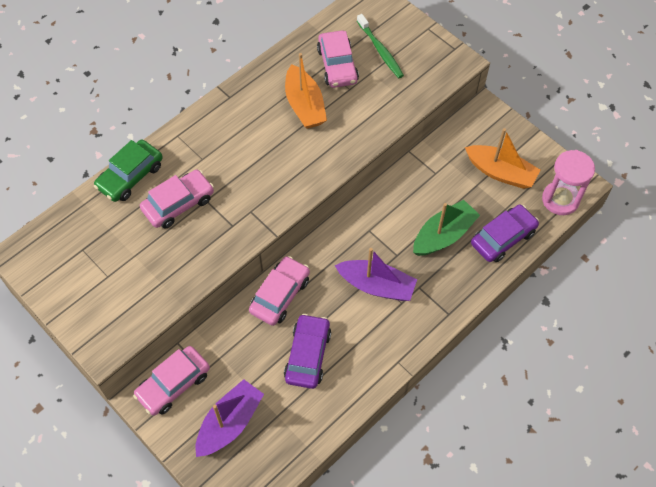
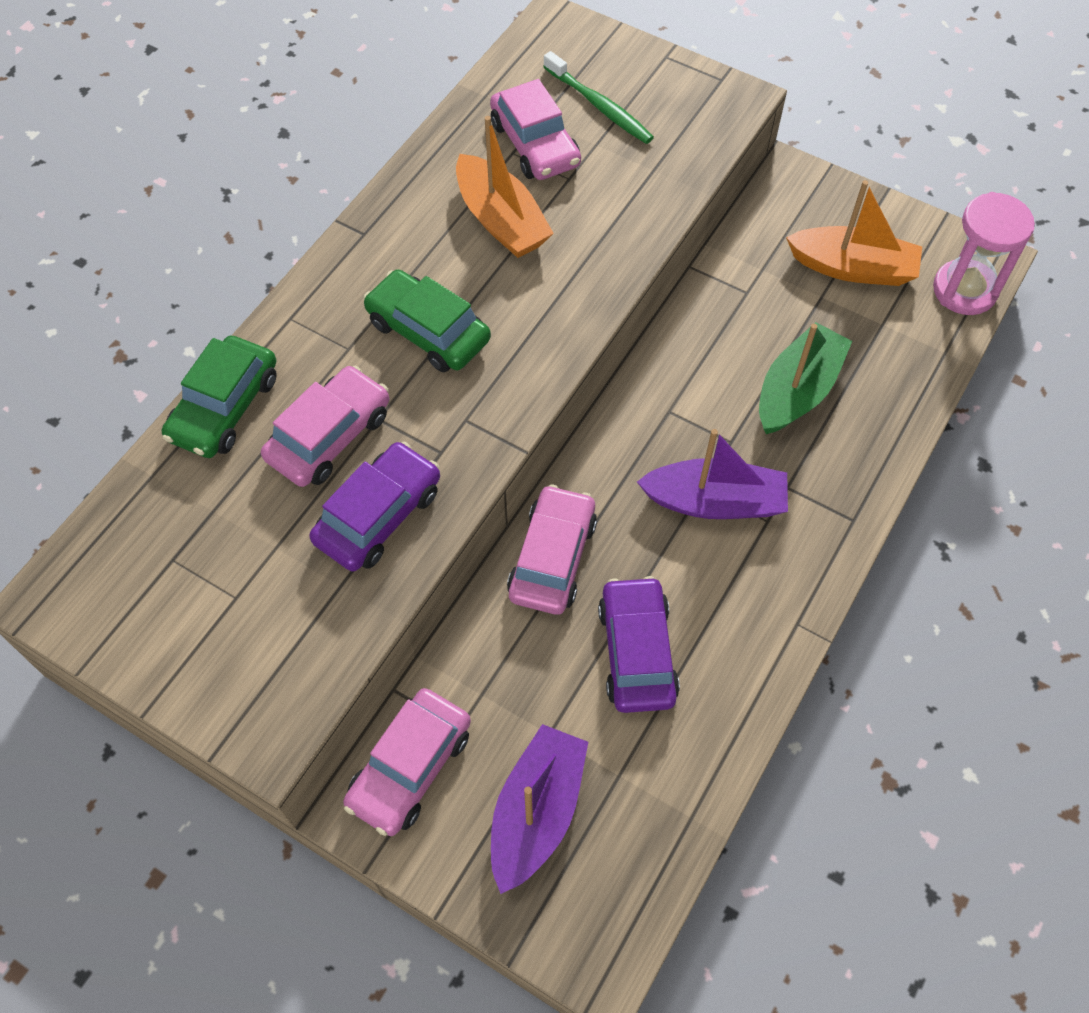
camera: 15 degrees left, 0 degrees up
(246, 159) = (428, 331): none -> green car
(503, 238) = (896, 372): purple car -> purple car (378, 515)

